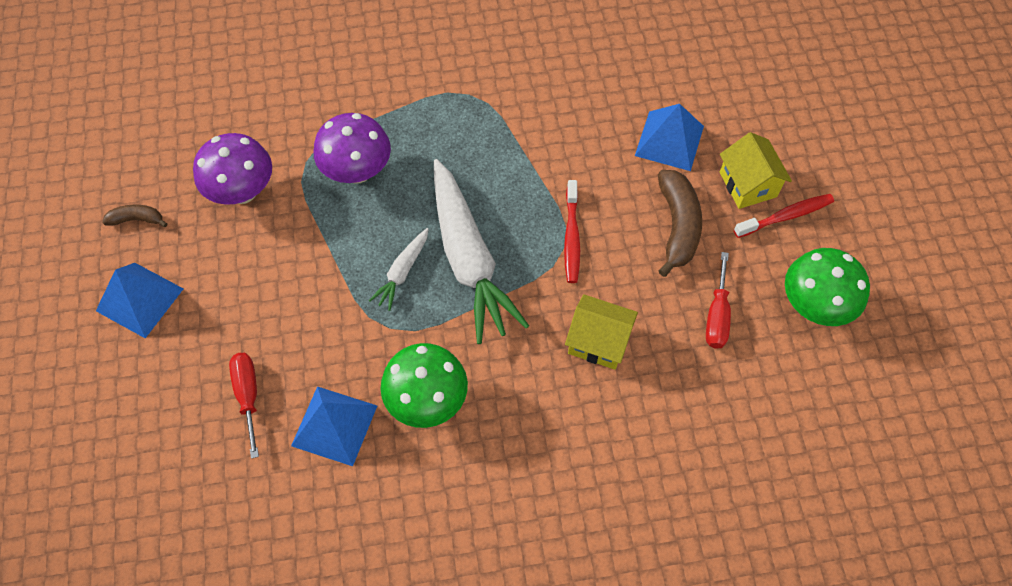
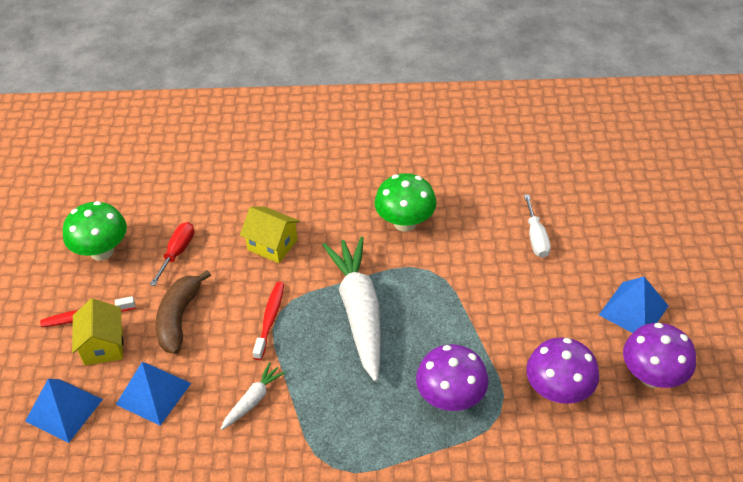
camera: 170 degrees left, 15 degrees down
(137, 219) = (652, 376): brown banana -> purple mushroom
(248, 395) = (536, 238): red screwdriver -> white screwdriver
(334, 425) = (472, 215): blue pyramid -> blue pyramid (64, 410)
(402, 272) = (415, 307): white carrot -> white carrot (253, 400)

